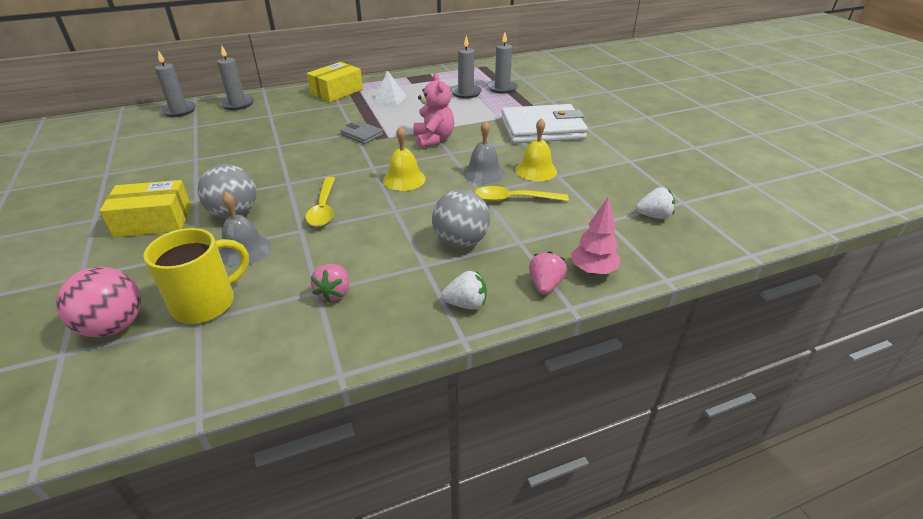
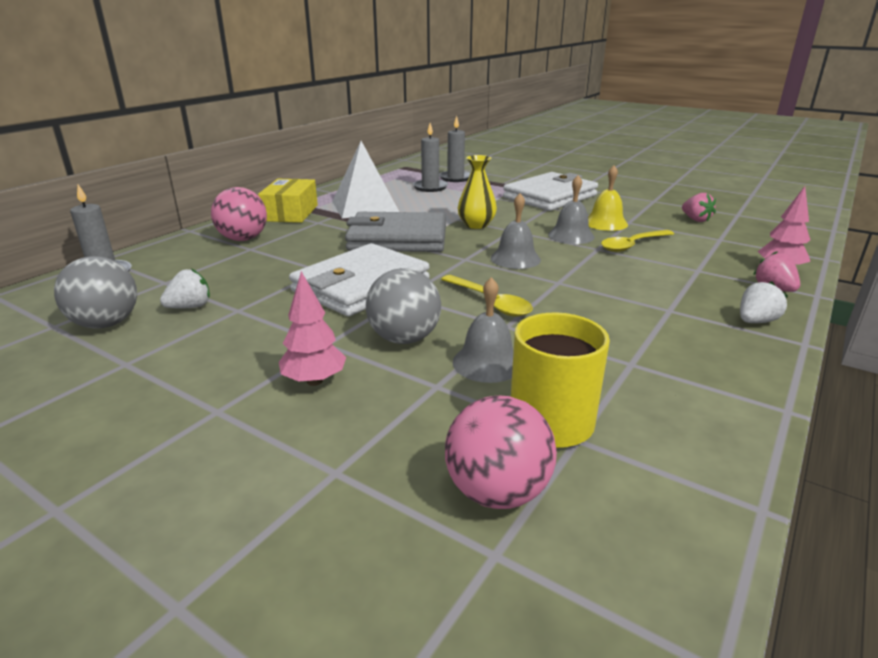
camera: 35 degrees left, 10 degrees down
(153, 221) = (314, 381): yellow box -> pink tree
(237, 104) = (182, 249): grey candle -> none
(278, 106) = (243, 239): none -> pink ball
(278, 165) = (361, 285): none -> white wallet
(334, 293) = (647, 358): pink strawberry -> pink strawberry (695, 220)
(361, 135) = (397, 238): grey wallet -> grey wallet, size x2.20
(390, 99) = (365, 206): white pyramid -> white pyramid, size x1.84
(404, 179) = (515, 259): yellow bell -> grey bell
(433, 139) = (476, 225): pink teddy bear -> yellow vase
(461, 241) = (659, 284): grey ball -> grey ball (106, 324)
(654, 216) = (740, 227): white strawberry -> white strawberry (190, 307)

